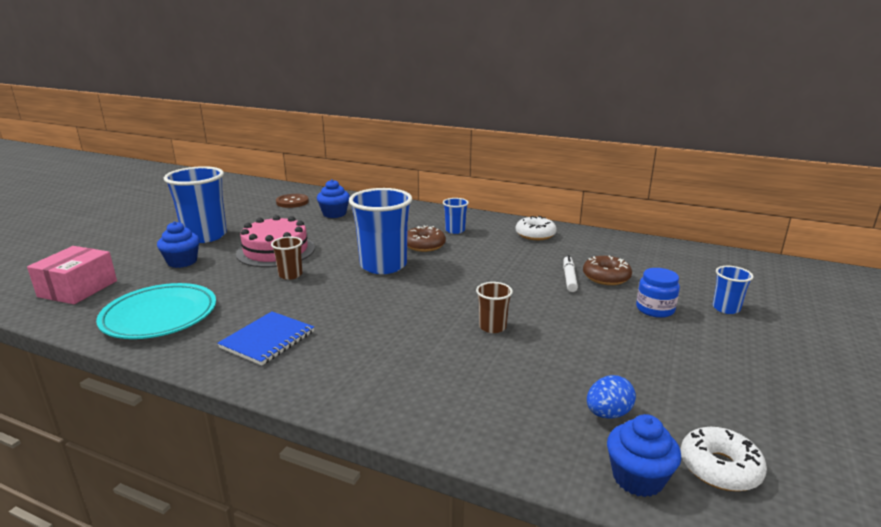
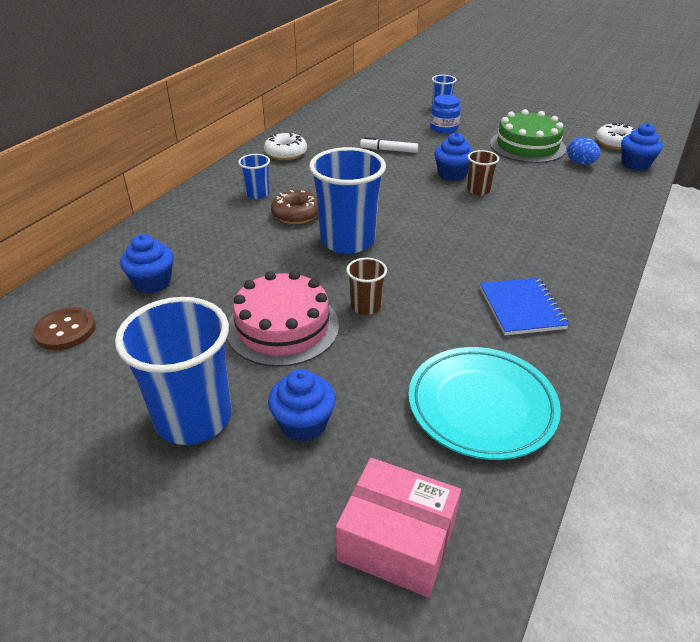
camera: 85 degrees left, 15 degrees up
(267, 340) = (521, 308): blue notebook -> blue notebook turned 45 degrees clockwise
(526, 312) = (452, 174): none -> blue cupcake
(606, 277) = (388, 136): brown donut -> none
(641, 369) = (527, 146): none -> green cake

